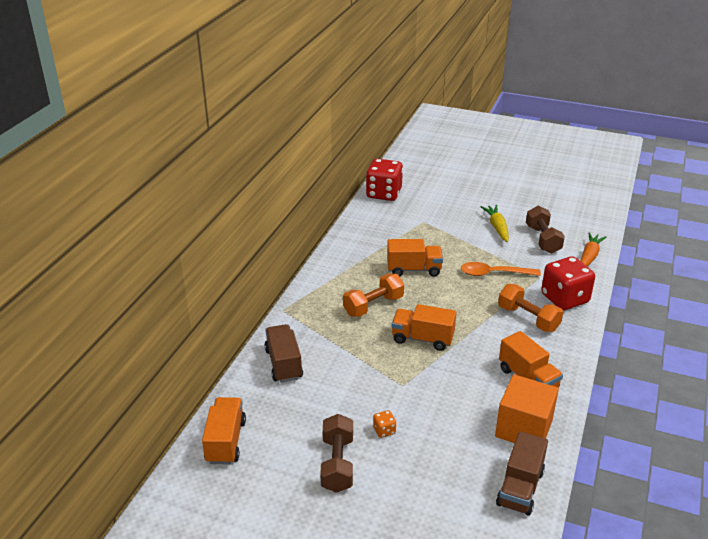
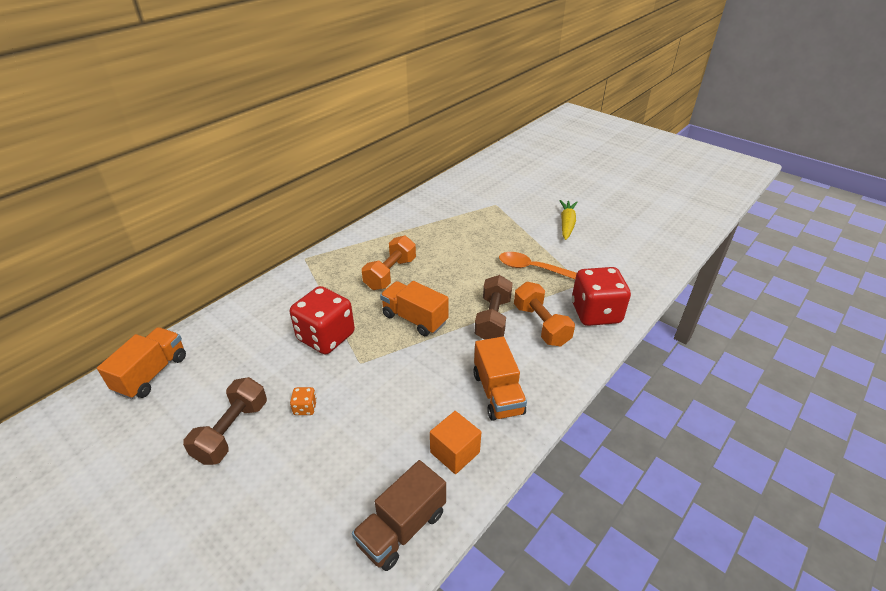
camera: 20 degrees right, 5 degrees up
(284, 364) = (265, 310): brown truck -> none
(373, 305) = (390, 273): orange dumbbell -> orange dumbbell turned 45 degrees counterclockwise
(384, 194) = (475, 172): red dice -> red dice (326, 337)
(414, 269) = (454, 247): orange truck -> none
(523, 428) = (455, 452): orange cube -> orange cube, size x0.64
(542, 239) = (608, 245): brown dumbbell -> brown dumbbell (492, 319)
(589, 257) = (651, 274): orange carrot -> none

